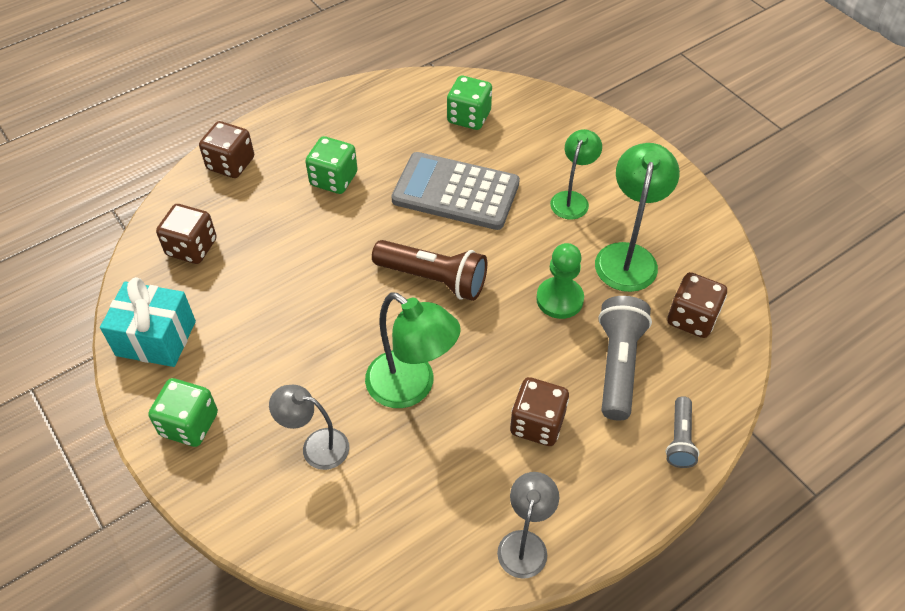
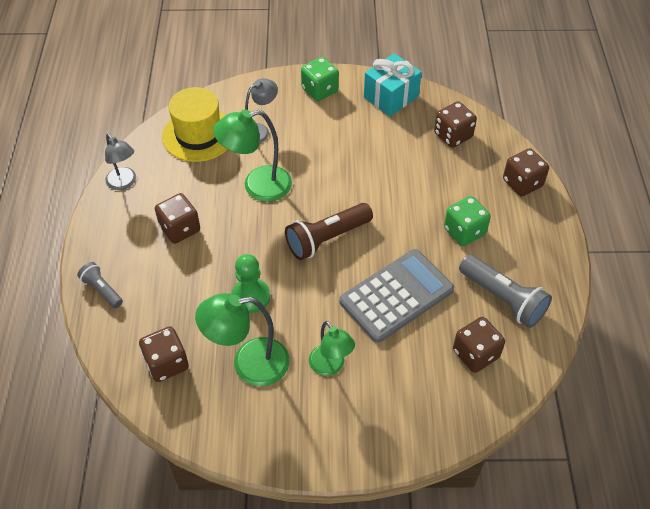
camera: 125 degrees right, 0 degrees up
(375, 516) = (198, 135): none -> yellow hat
(469, 117) = (475, 354): green dice -> brown dice
(618, 365) = (176, 294): grey flashlight -> grey flashlight (503, 298)
(628, 256) = (249, 364): green lamp -> green lamp turned 120 degrees clockwise

